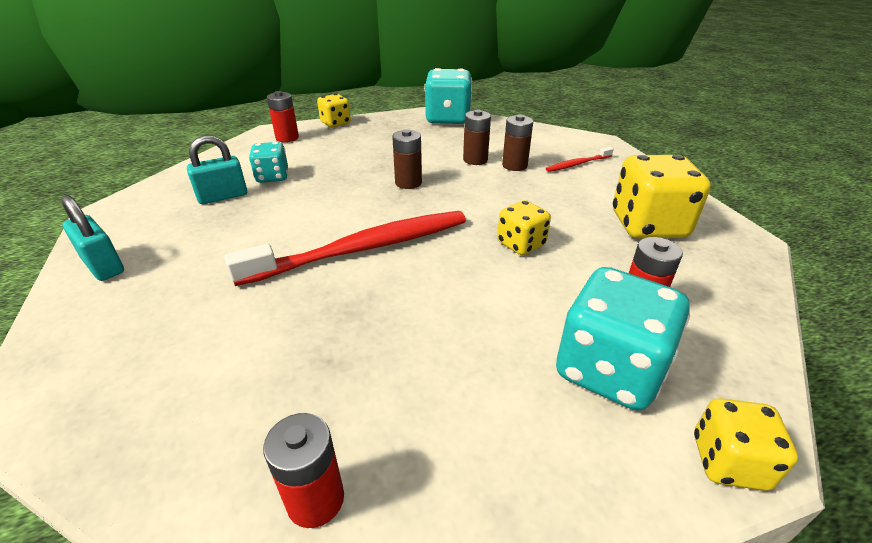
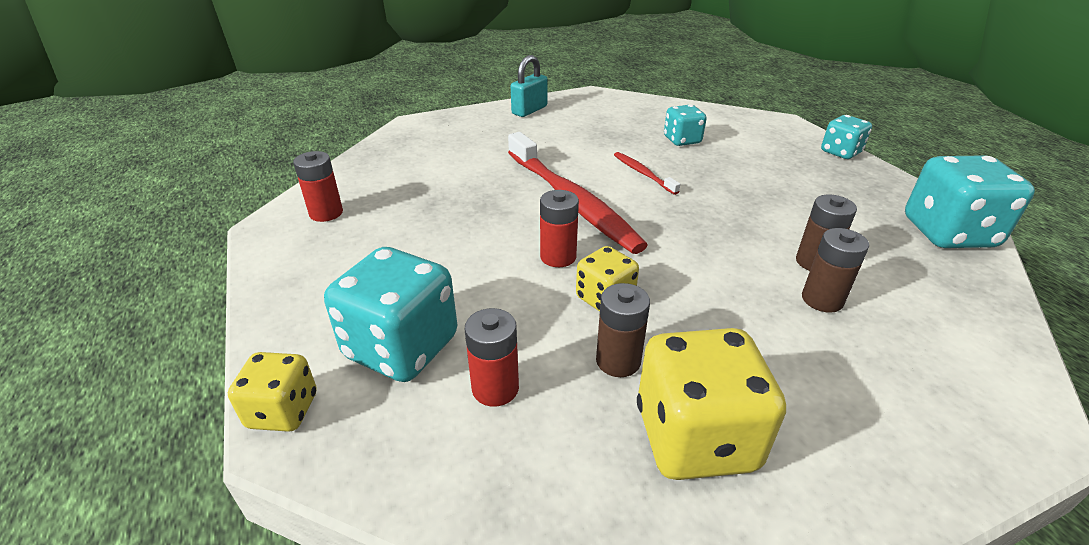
camera: 85 degrees right, 0 degrees up
(223, 196) = (635, 127): turquoise padlock -> none
(287, 138) = (774, 132): red battery -> red battery (558, 257)
(335, 123) = (840, 152): yellow dice -> turquoise dice
(408, 183) = (713, 214): brown battery -> brown battery (618, 361)
(578, 164) = (882, 375): red toothbrush -> red toothbrush (643, 173)

